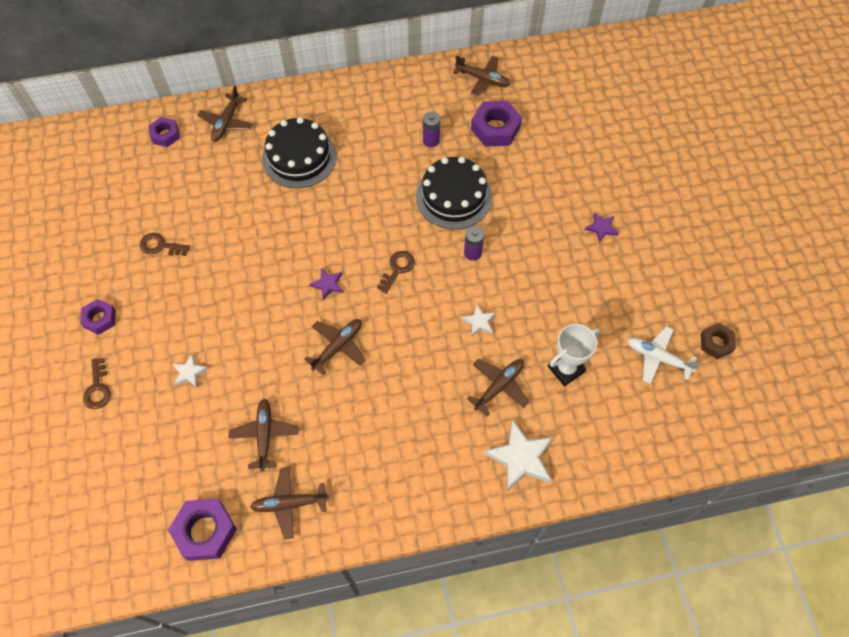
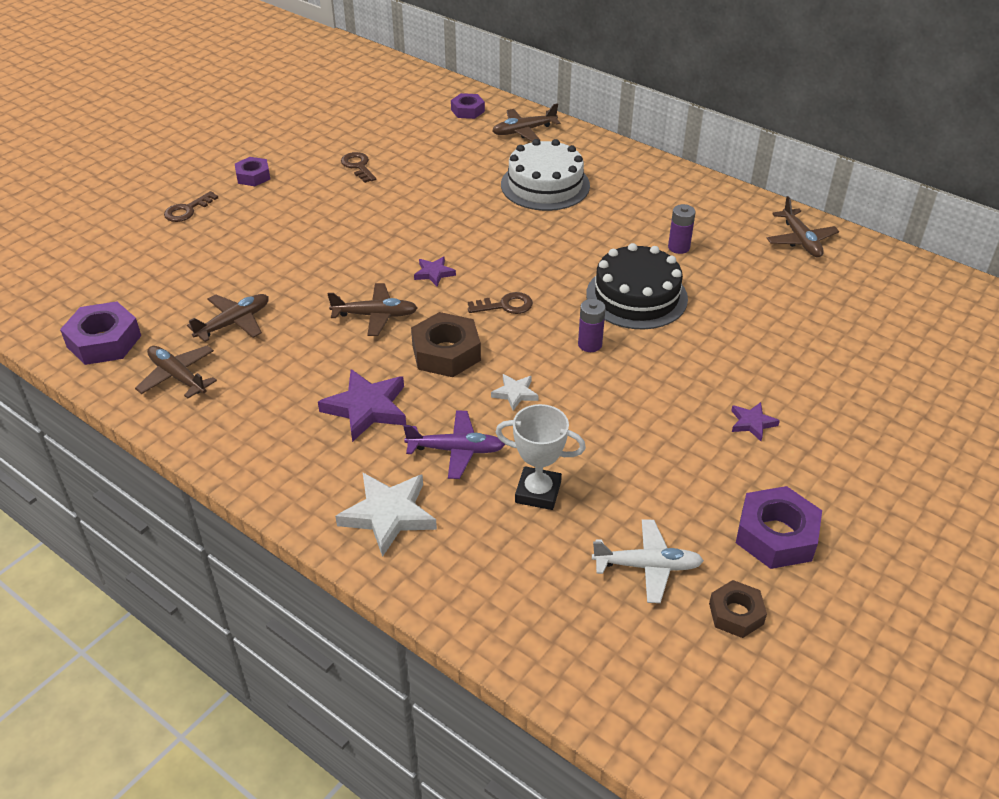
camera: 50 degrees right, 20 degrees down
(189, 372) = (253, 247): white star -> none
(299, 157) = (545, 185): black cake -> white cake
(411, 332) = (446, 353): none -> brown nut
(421, 410) = (367, 408): none -> purple star
(495, 128) = (757, 280): purple nut -> purple nut (776, 535)
(499, 386) = (456, 450): brown plane -> purple plane
(657, 357) = (647, 566): white plane -> white plane turned 105 degrees clockwise

